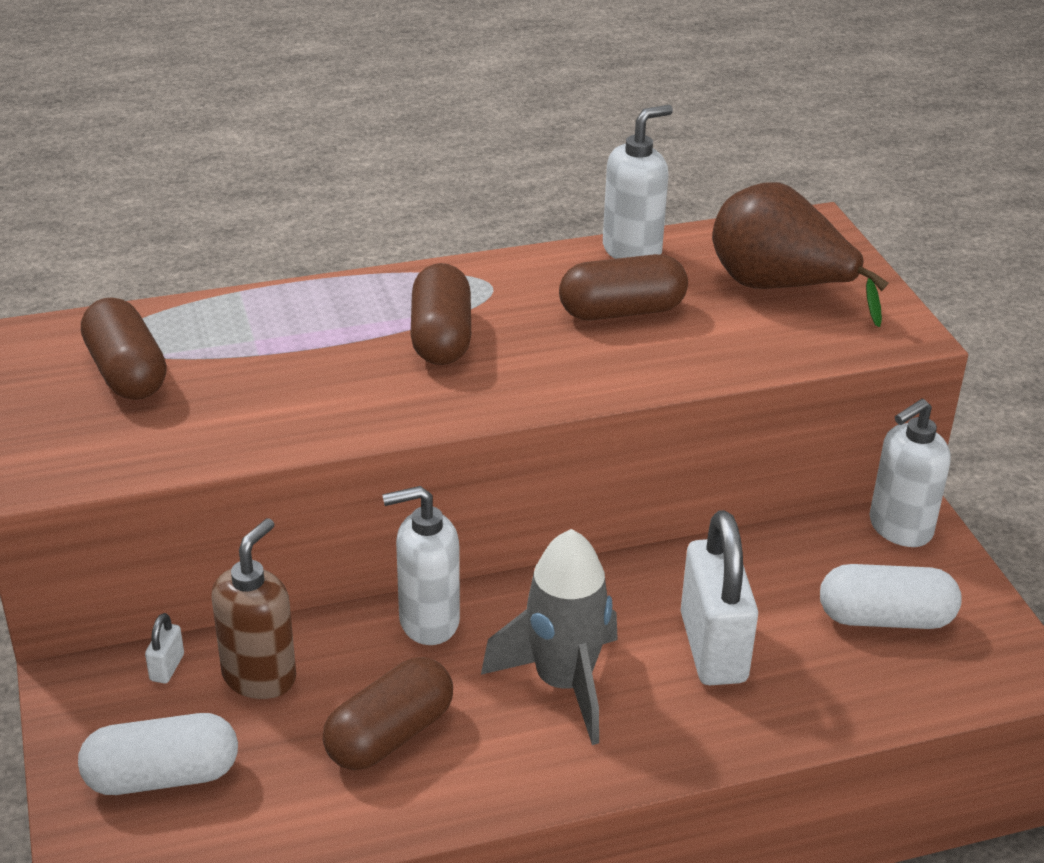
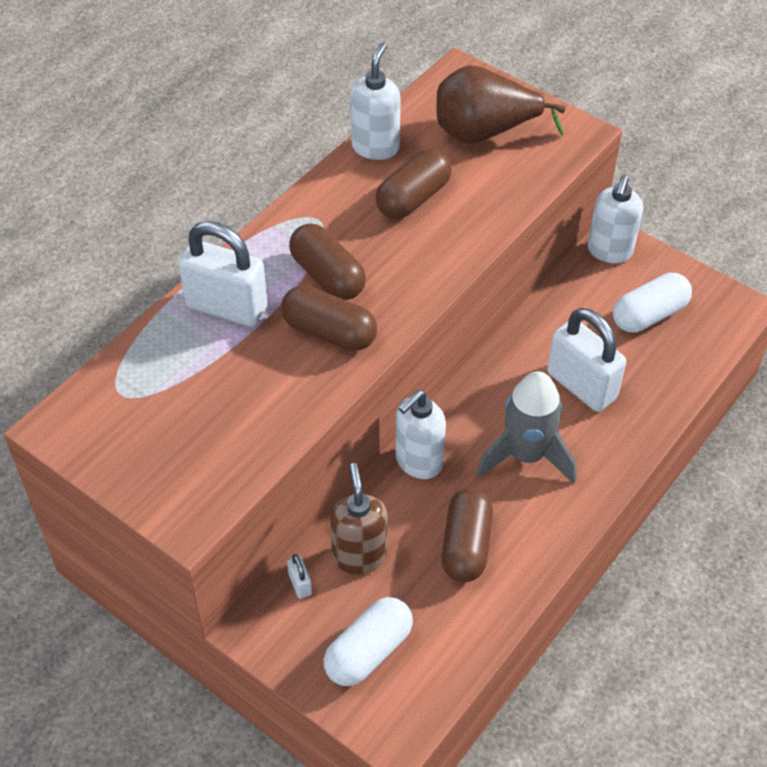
camera: 35 degrees left, 15 degrees up
(127, 372) = (159, 412): brown capsule -> brown capsule (329, 332)
(303, 318) = (227, 307): none -> white padlock

